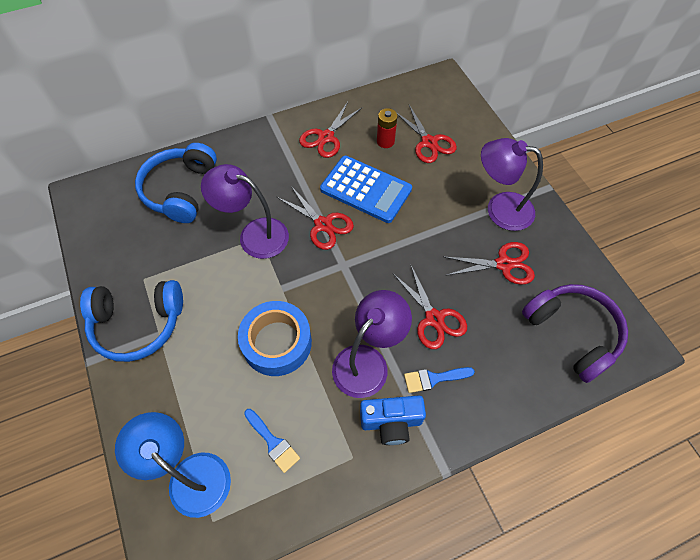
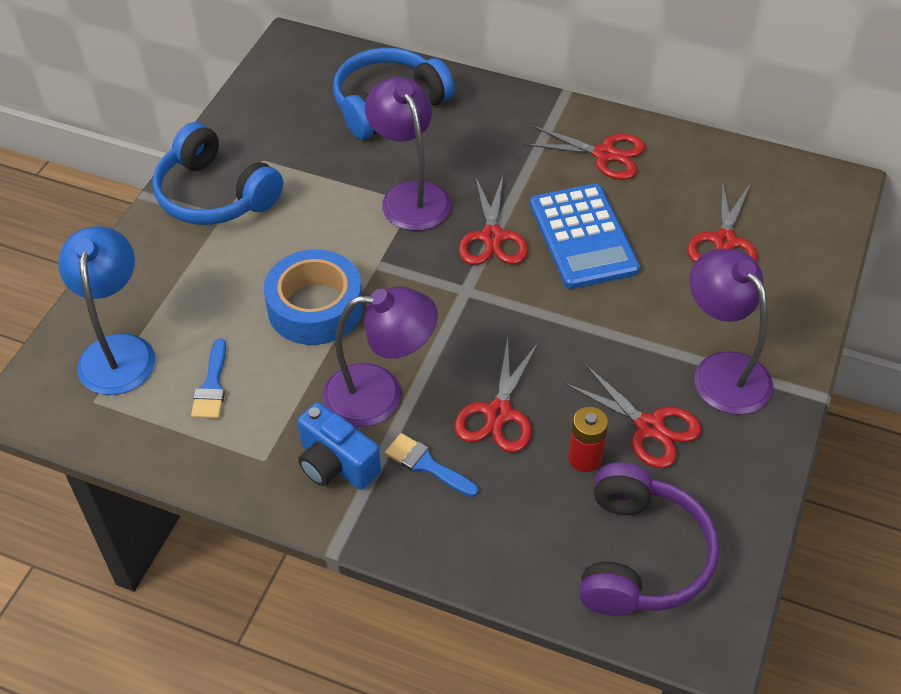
camera: 45 degrees right, 10 degrees down
(326, 137) = (604, 154): red scissors -> red scissors turned 150 degrees counterclockwise
(385, 141) = (670, 204): red battery -> red battery (584, 458)

